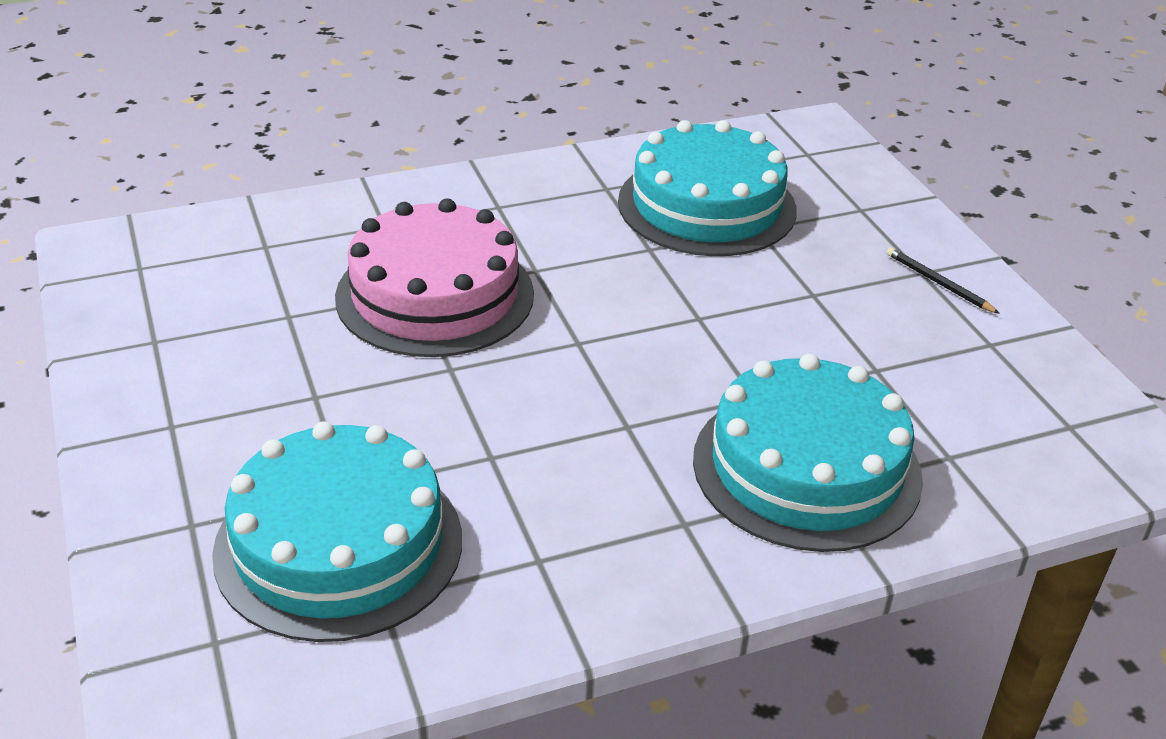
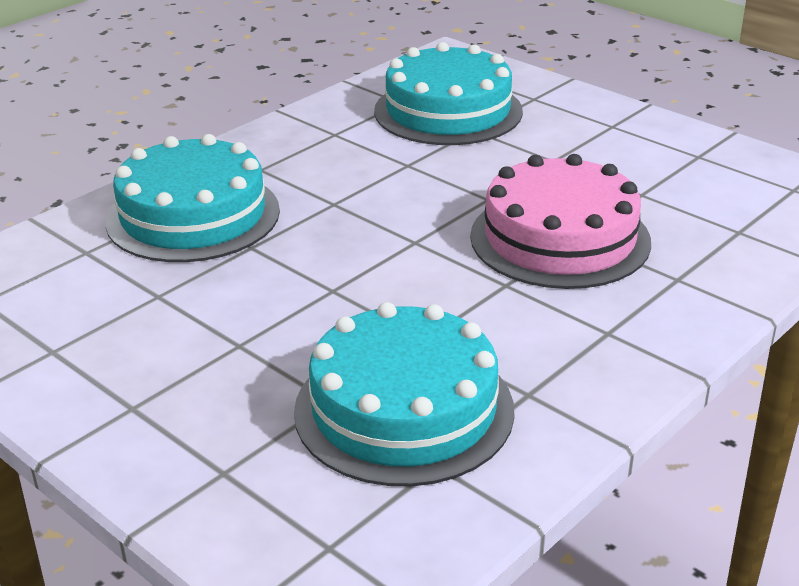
camera: 155 degrees right, 5 degrees down
(938, 283) = (111, 399): black pencil -> none

